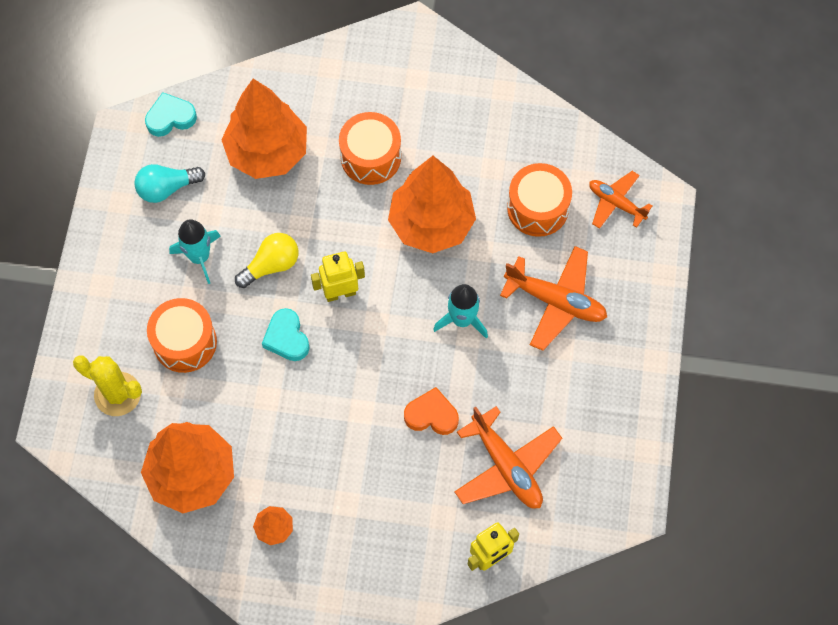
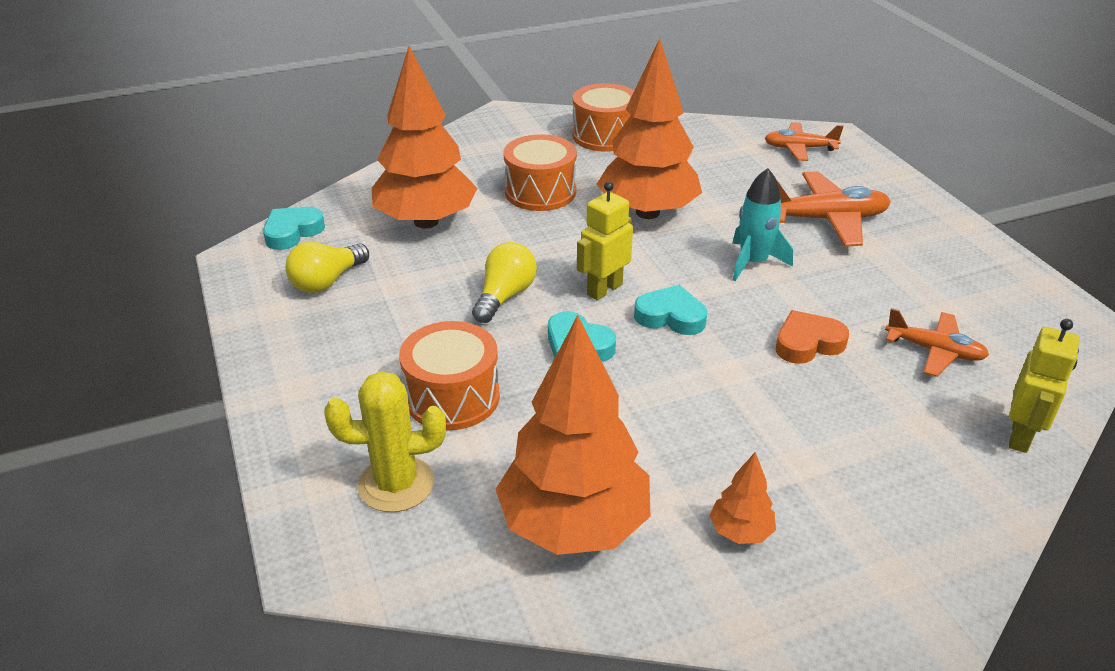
camera: 30 degrees left, 30 degrees down
(167, 188) = (327, 281): turquoise light bulb -> yellow light bulb
(199, 257) = (411, 319): turquoise rocket -> none
(364, 343) = (670, 316): none -> turquoise heart
(506, 466) = (934, 351): orange plane -> orange plane, size x0.64
(537, 208) = (735, 172): orange drum -> orange drum (604, 136)

